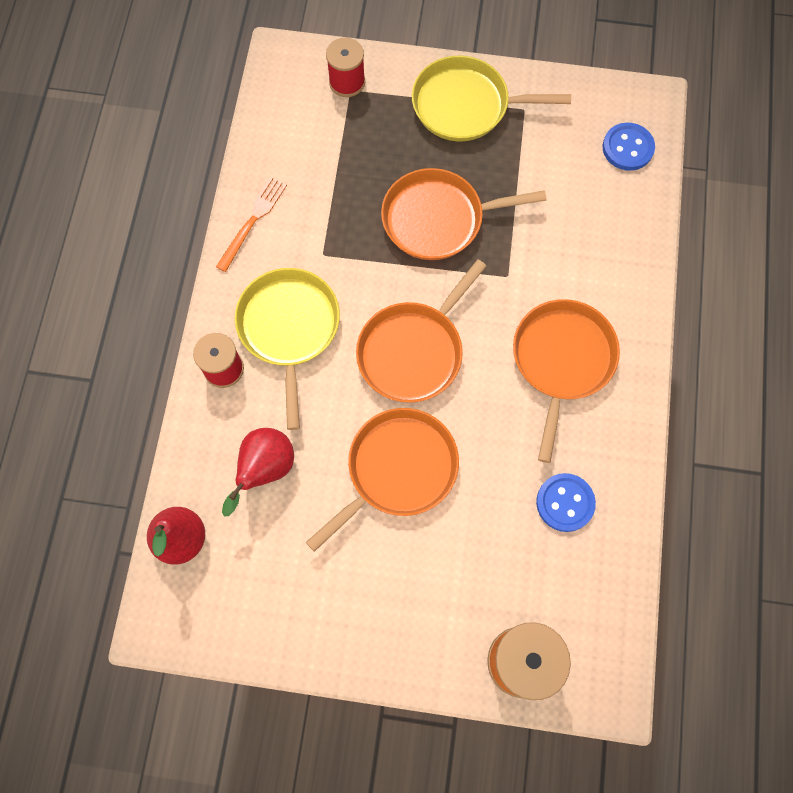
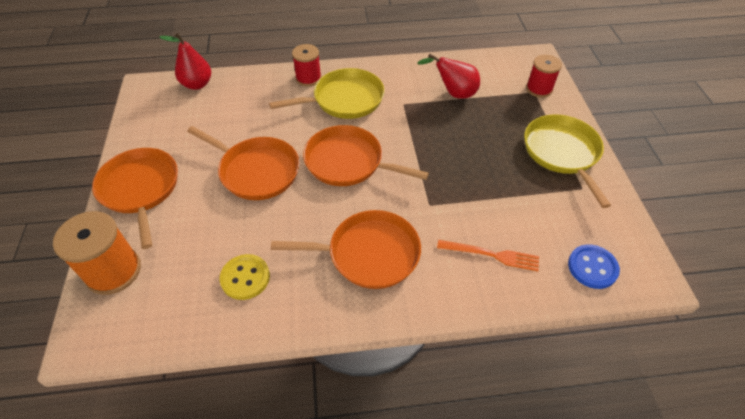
camera: 75 degrees right, 20 degrees down
(253, 221) = (412, 69): orange fork -> orange fork (491, 255)
(265, 469) = (246, 108): red pear -> red pear (453, 93)
(438, 219) = (458, 155): orange pan -> orange pan (140, 189)
(565, 503) = (245, 278): blue button -> yellow button

